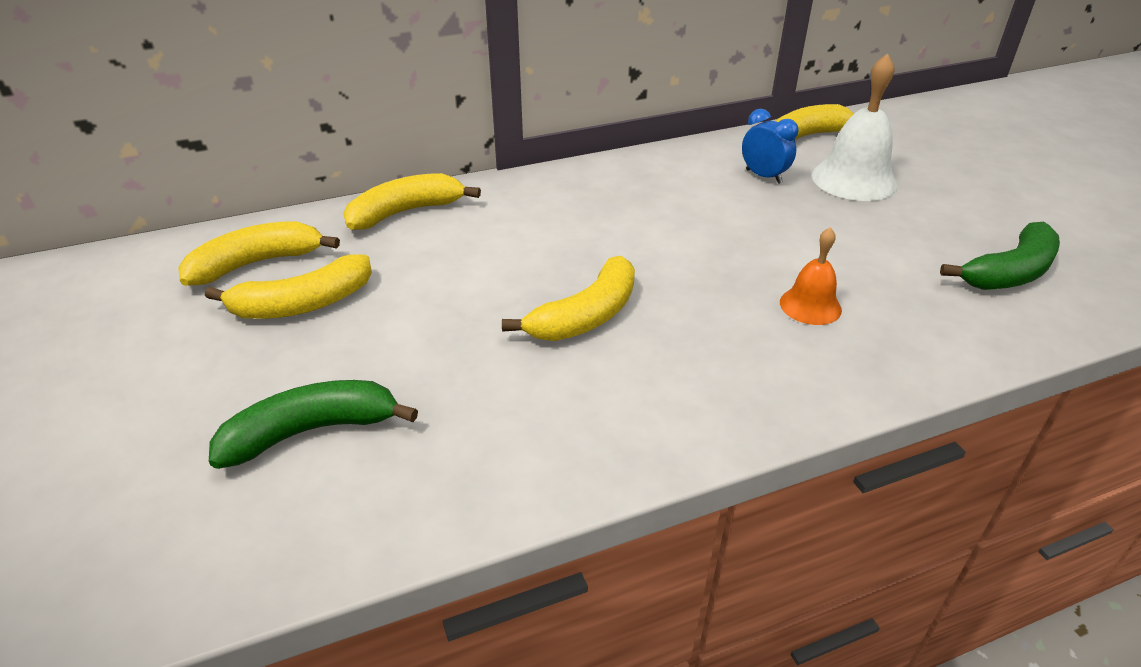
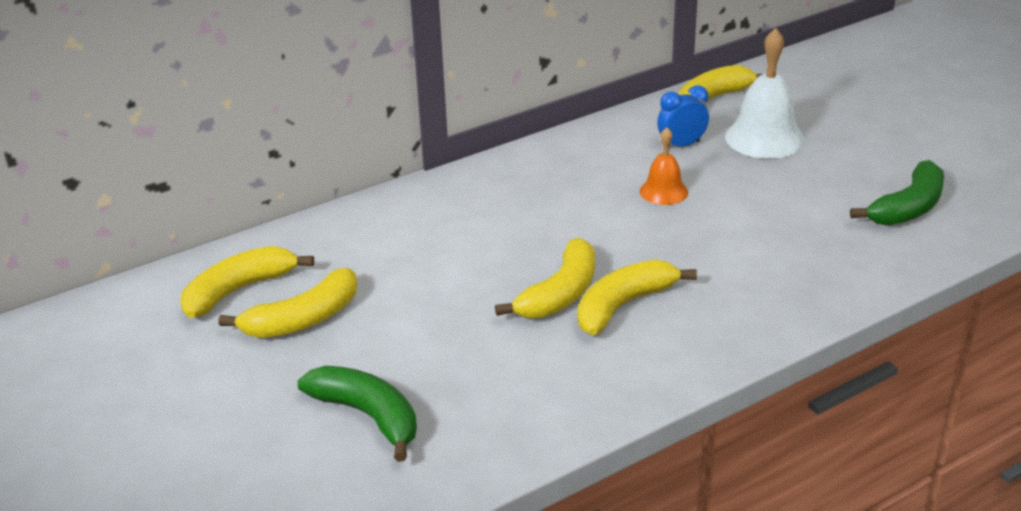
camera: 10 degrees left, 5 degrees down
(311, 431) = (368, 416): green banana -> green banana turned 75 degrees clockwise
(405, 212) = (355, 224): yellow banana -> yellow banana (623, 305)
(763, 176) = (681, 145): blue clock -> blue clock turned 60 degrees counterclockwise
(810, 305) = (747, 259): orange bell -> orange bell (663, 191)

